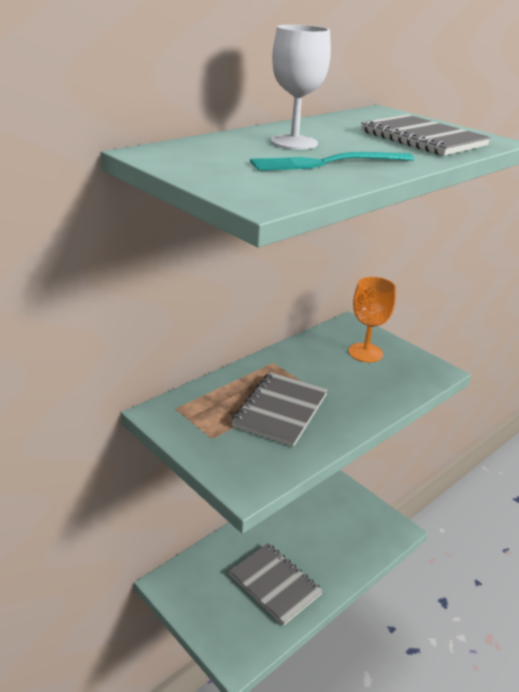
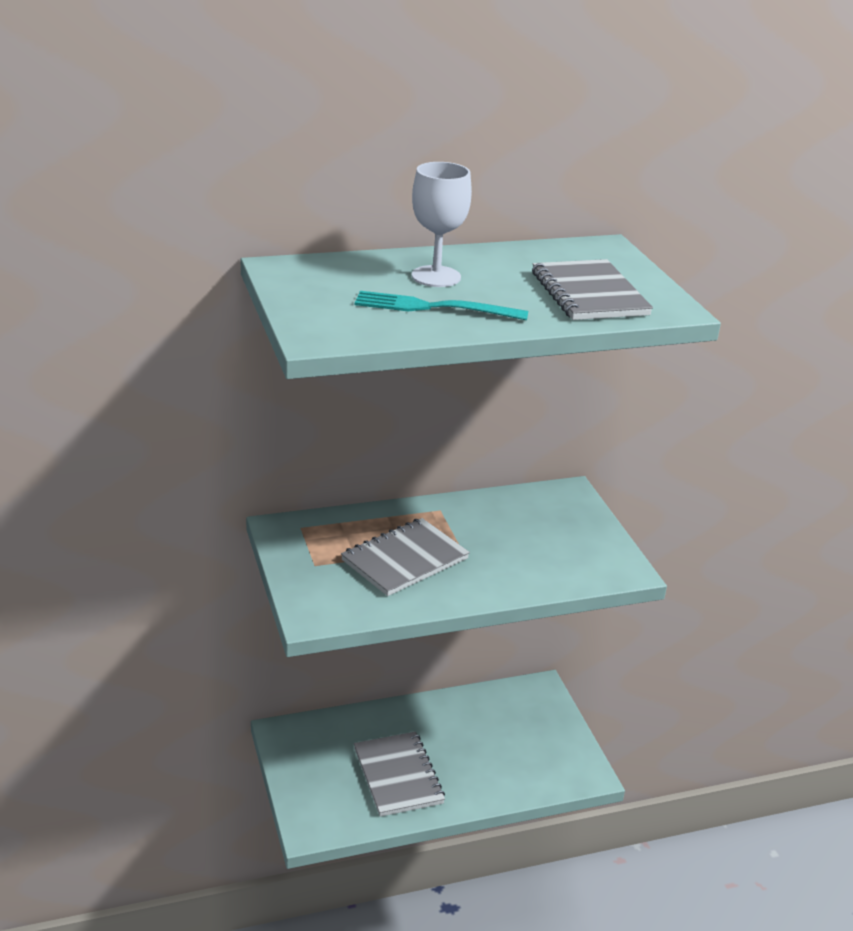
camera: 25 degrees right, 0 degrees up
(365, 353) = (557, 528): orange goblet -> none

